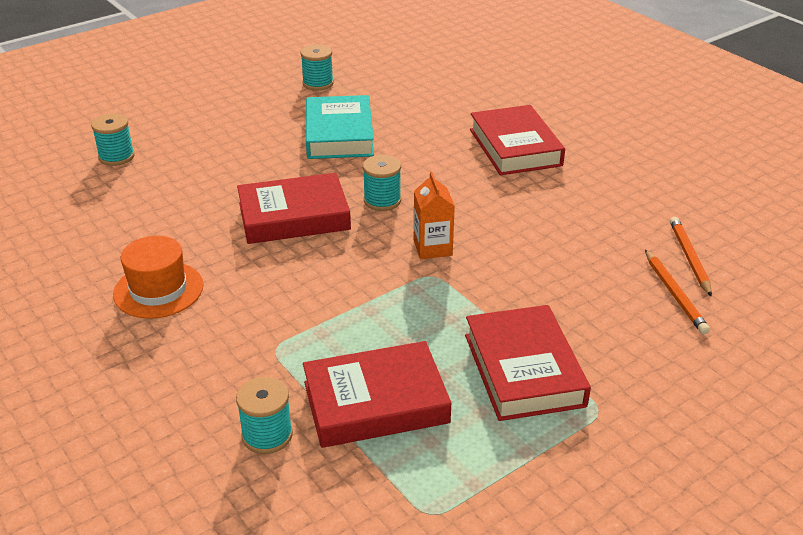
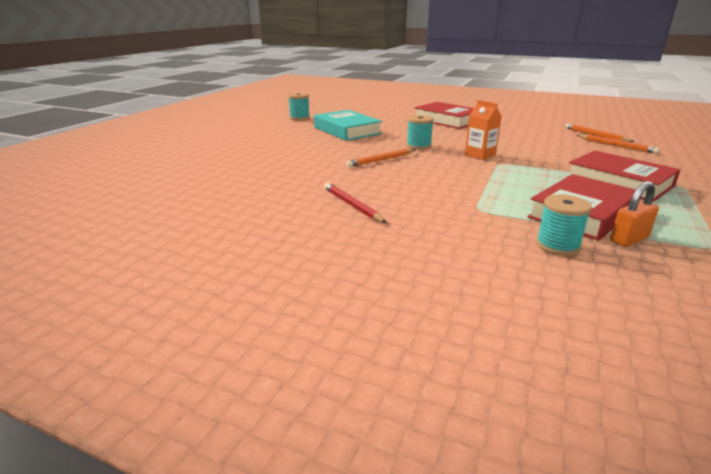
camera: 30 degrees left, 10 degrees down
(116, 157) = (213, 161): turquoise spool -> none
(158, 290) = (352, 205): orange hat -> red pencil
(294, 216) = (380, 160): red book -> orange pencil
(357, 461) = (629, 239): none -> orange padlock

